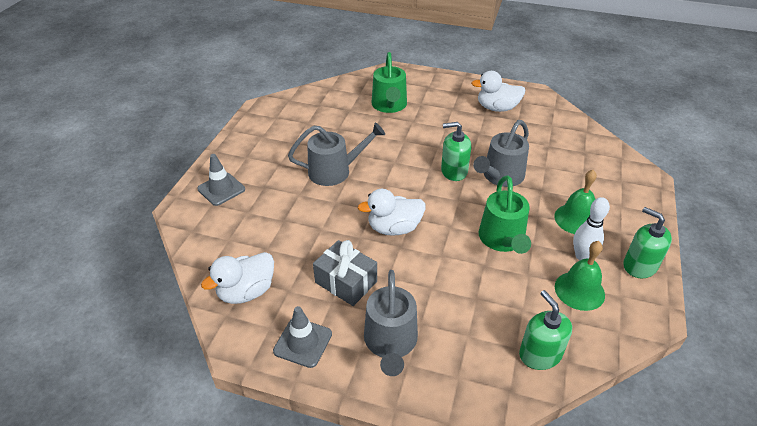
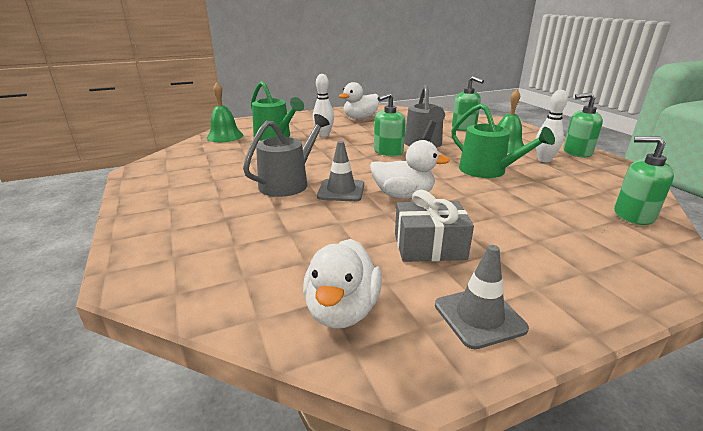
camera: 40 degrees left, 15 degrees down
(221, 189) = (170, 240): grey traffic cone -> grey traffic cone (341, 191)
(390, 342) = (544, 266): grey watering can -> none
(394, 228) = (403, 195): white duck -> white duck turned 120 degrees counterclockwise
(431, 121) = (324, 135): none -> white bowling pin
(579, 290) = (578, 175): green bell -> green bell (225, 136)
(582, 170) = (464, 127): none -> green soap dispenser

